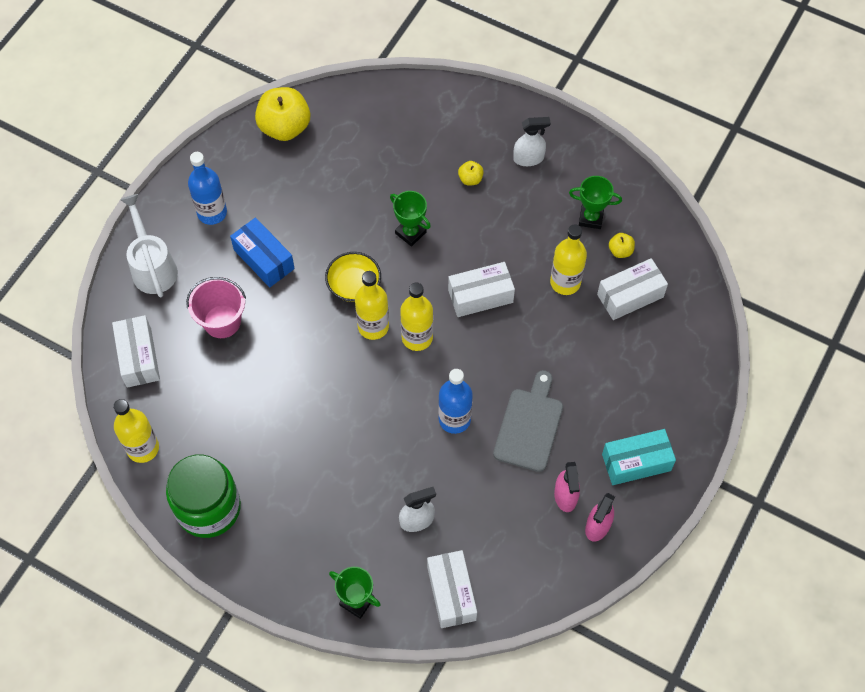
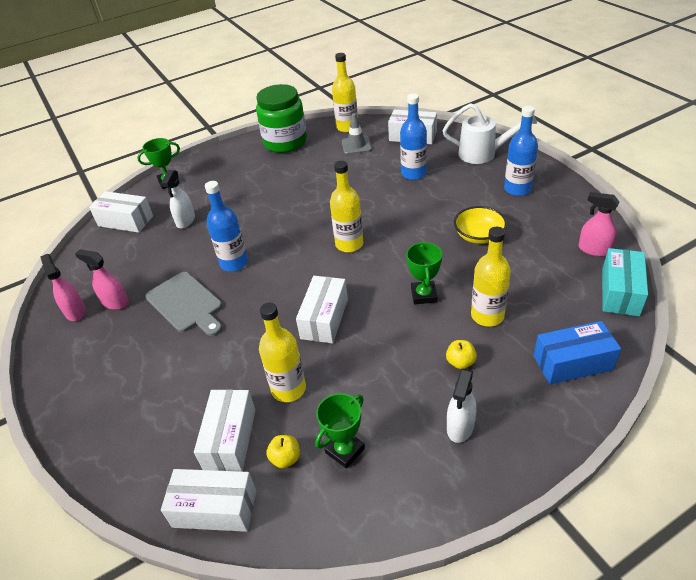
camera: 125 degrees right, 20 degrees down
(184, 413) = (356, 145): none -> grey traffic cone
(222, 321) = (413, 174): pink bucket -> blue bottle
(264, 259) = (454, 204): blue box -> blue box (572, 363)
(285, 127) = (594, 249): yellow apple -> pink spray bottle
(354, 285) = (395, 245): yellow bowl -> yellow bowl (479, 236)
(410, 233) = (424, 295): green trophy -> green trophy turned 75 degrees counterclockwise
(417, 337) = (319, 265): yellow bottle -> yellow bottle (487, 316)
(636, 462) = (88, 360): turquoise box -> turquoise box (620, 292)
(681, 272) = (214, 509): none -> white box

